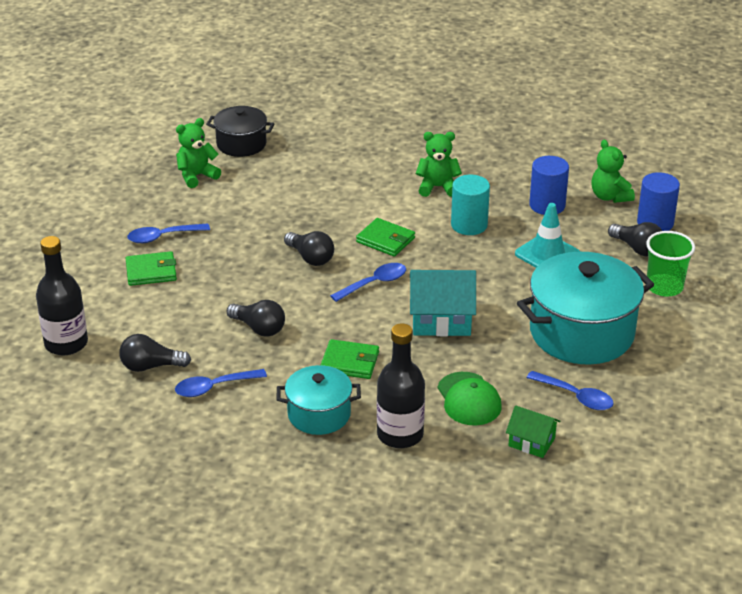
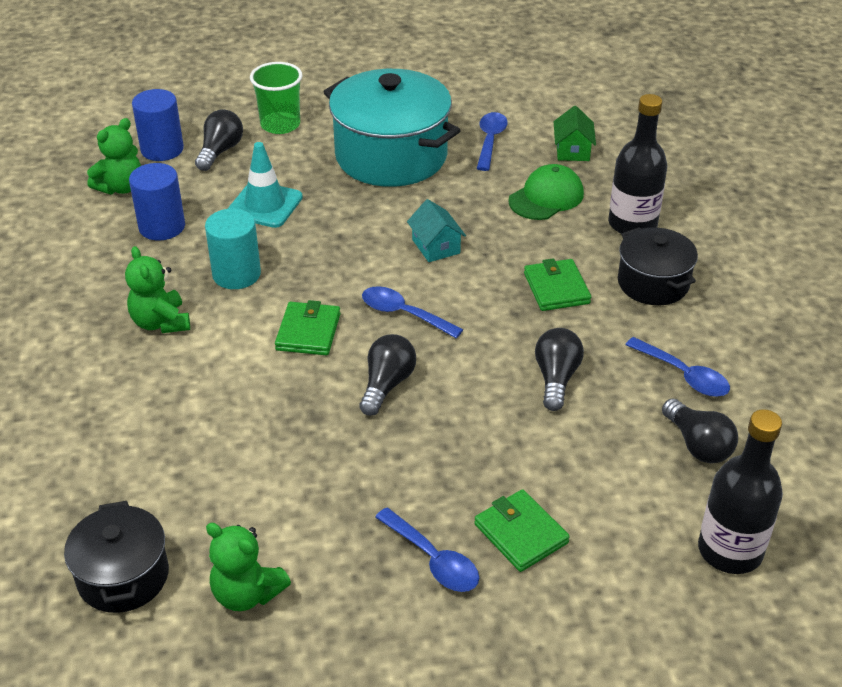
camera: 115 degrees left, 5 degrees up
(319, 414) = (653, 283): turquoise pot -> black pot
(441, 320) = (436, 246): turquoise house -> turquoise house, size x0.60

